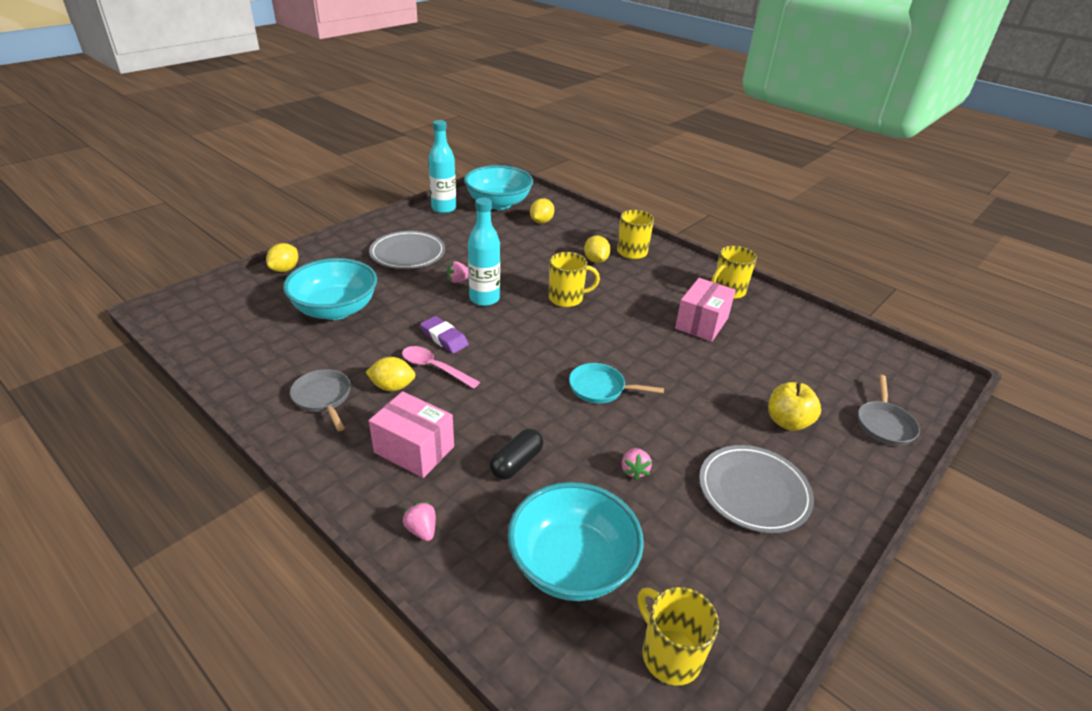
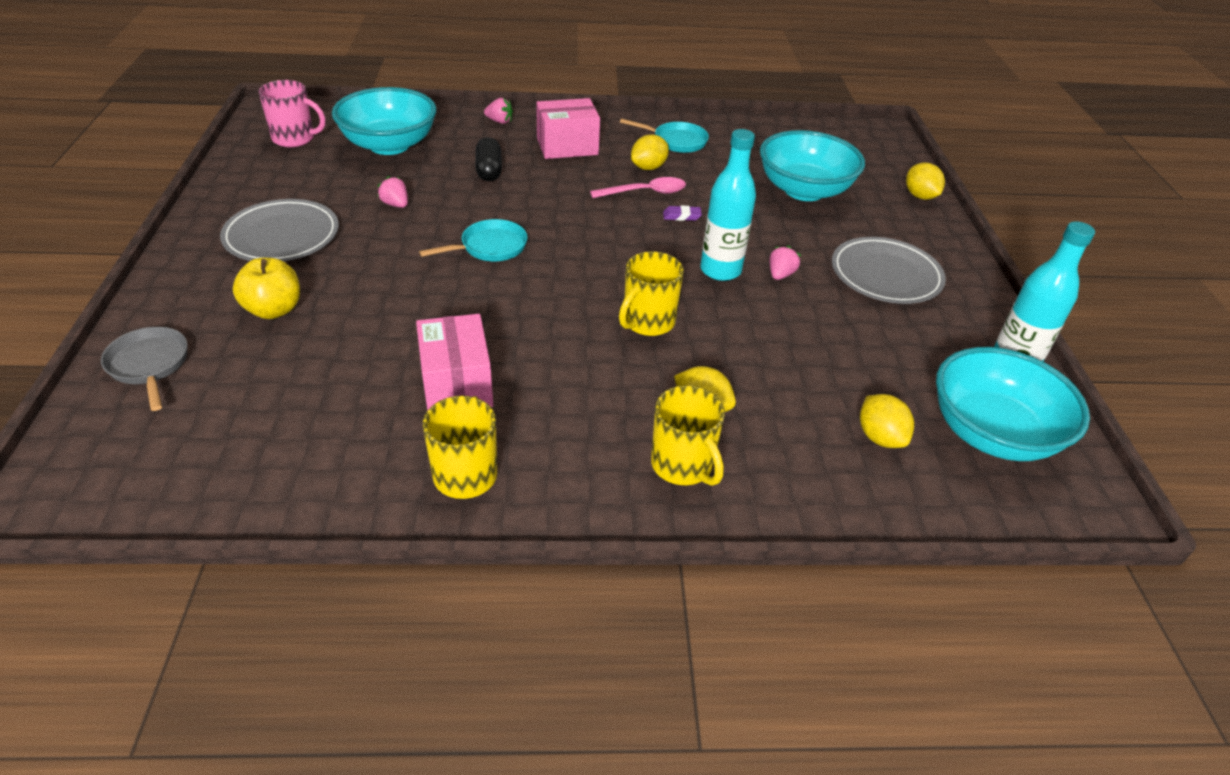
camera: 135 degrees right, 5 degrees up
(323, 398) = (676, 141): grey pan -> turquoise pan
(444, 338) = (681, 216): purple eraser -> purple eraser, size x0.62
(670, 655) = (294, 139): yellow mug -> pink mug

